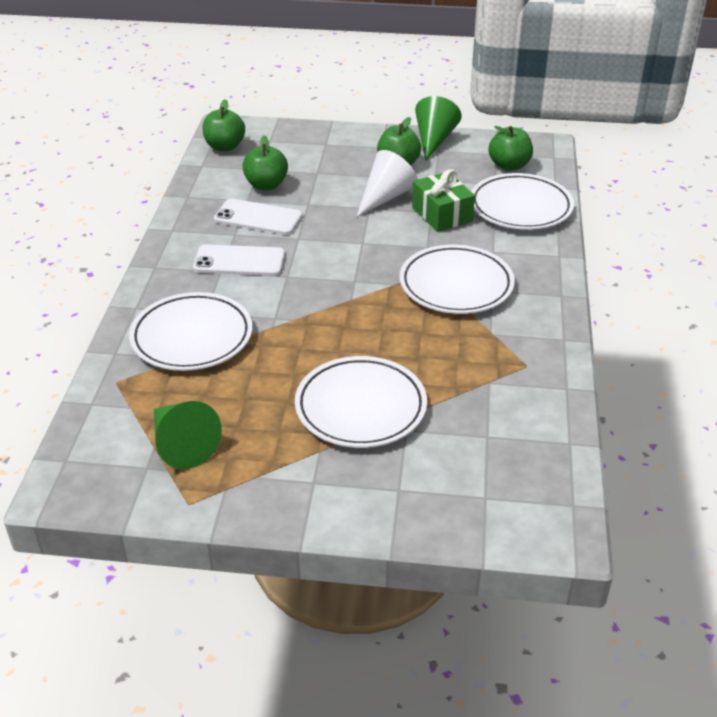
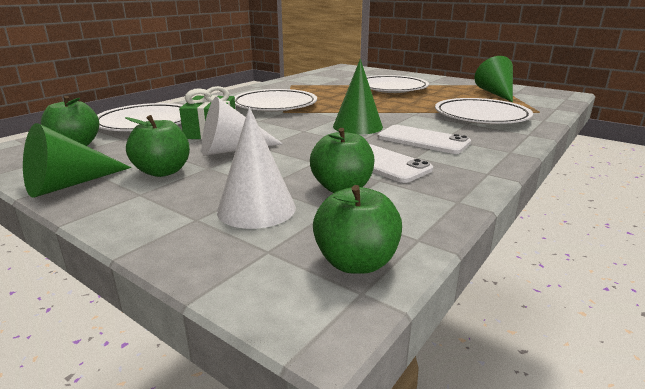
camera: 150 degrees left, 15 degrees down
(301, 157) = (256, 209): none -> white cone
(317, 266) = (357, 126): none -> green cone

